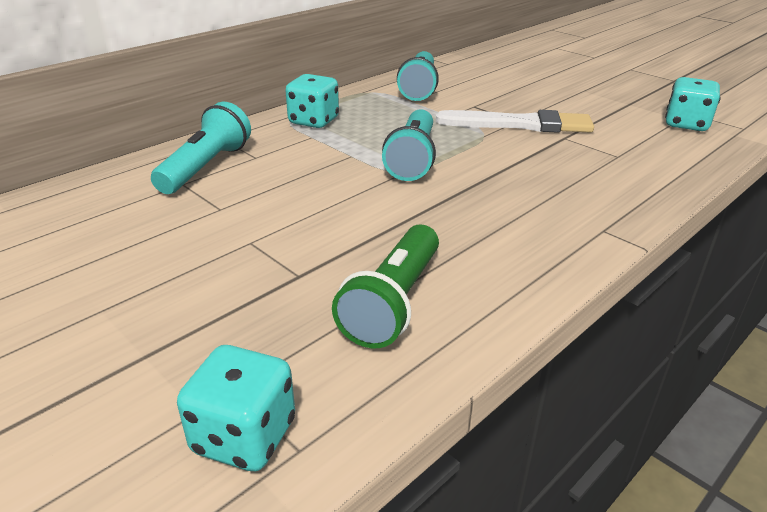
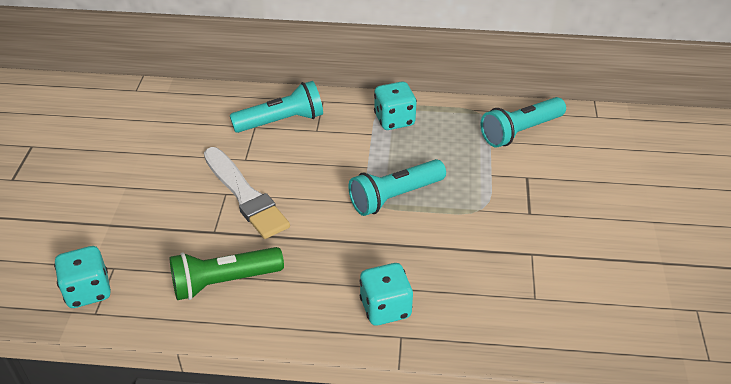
camera: 50 degrees right, 10 degrees up
(520, 124) = (523, 218): white brush -> white brush (245, 195)
(686, 124) = (662, 317): turquoise dice -> turquoise dice (385, 308)

